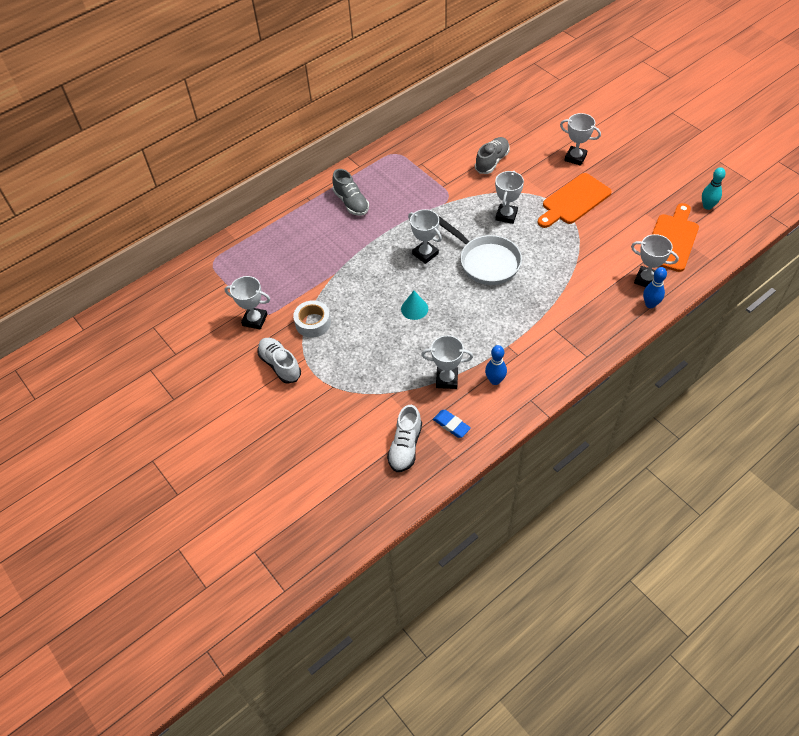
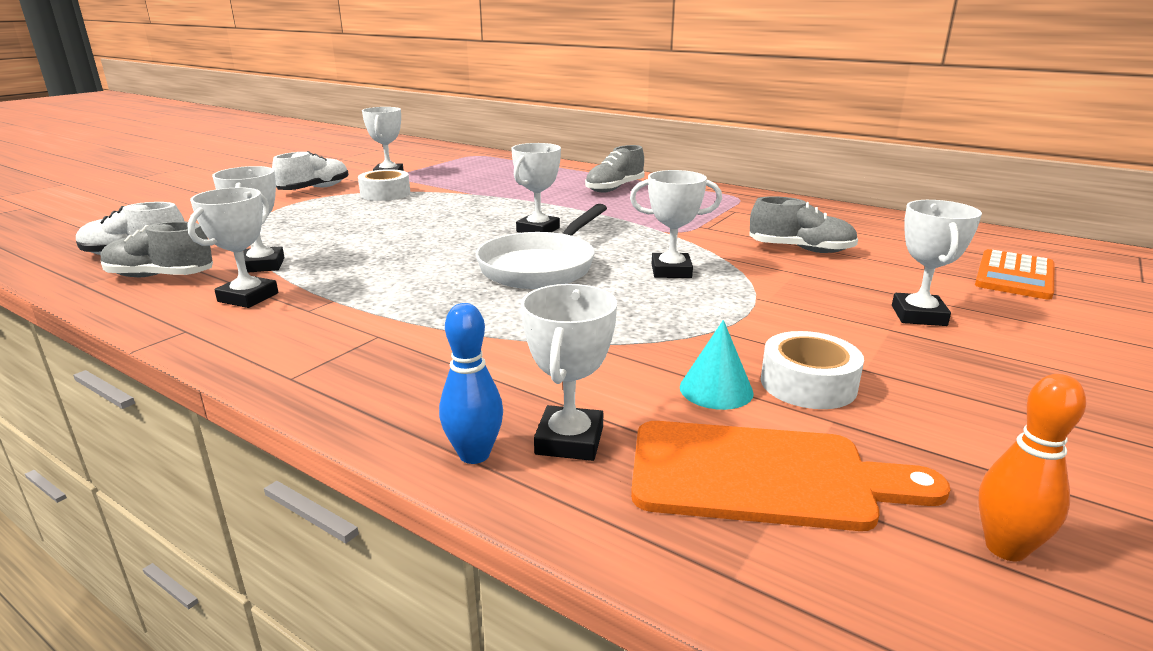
camera: 70 degrees right, 30 degrees down
(414, 309) = (418, 234): turquoise cone -> turquoise cone (716, 389)
(451, 425) = (160, 276): blue eraser -> grey shoe
(495, 380) = (248, 297): blue bowling pin -> white trophy
(544, 110) = (1014, 276): none -> orange calculator
(574, 201) = (777, 325): orange cutting board -> none
(621, 210) = (808, 384): none -> white tape
(707, 206) = (1005, 548): turquoise bowling pin -> orange bowling pin

